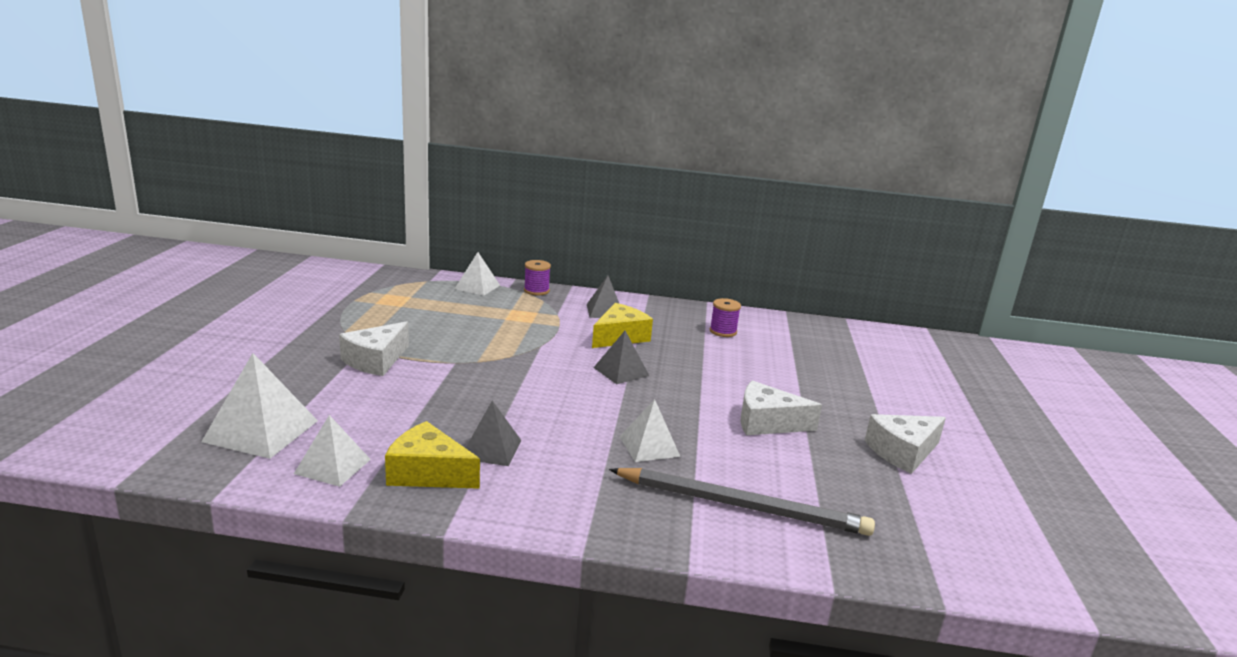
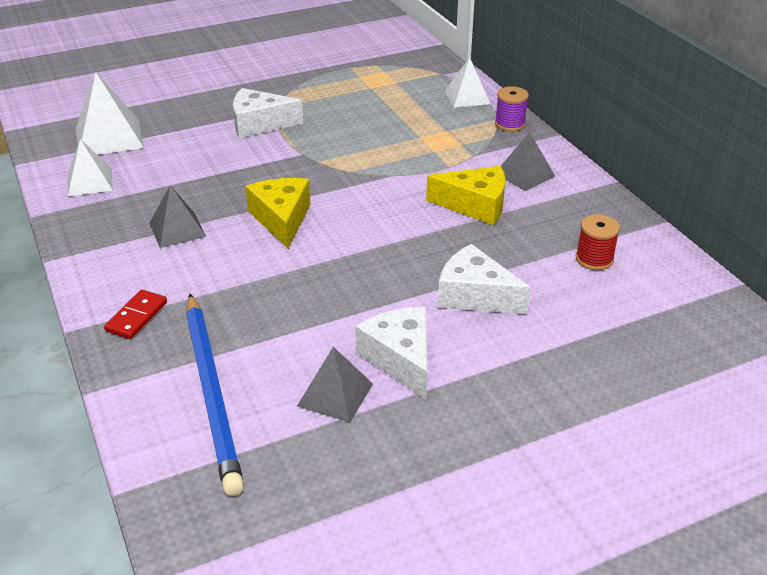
camera: 60 degrees right, 15 degrees up
(428, 473) = (116, 220): yellow cheese -> yellow cheese (281, 219)
(603, 509) = (137, 317): none -> red domino
(621, 371) = (397, 234): grey pyramid -> grey pyramid (335, 395)
(649, 446) = (267, 303): white pyramid -> none
(723, 331) = (594, 259): purple spool -> red spool
(741, 506) = (212, 391): grey pencil -> blue pencil
(903, 452) = (451, 483): white cheese -> white cheese (475, 295)

